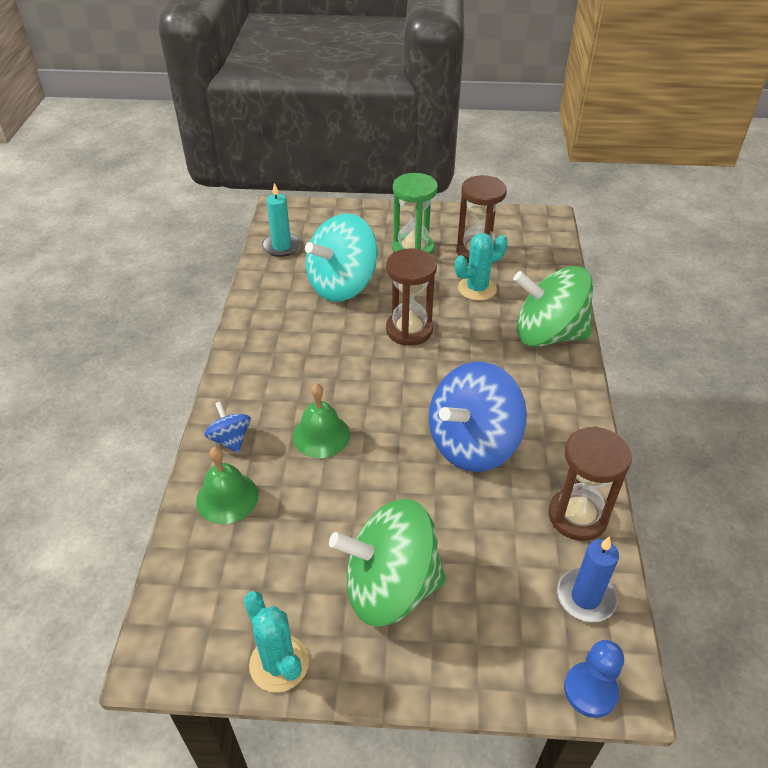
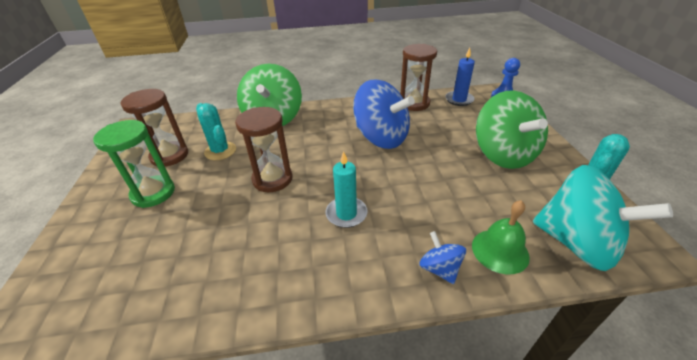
camera: 100 degrees left, 5 degrees down
(230, 439) = (439, 268): blue spinning top -> blue spinning top turned 105 degrees clockwise
(281, 246) = (107, 314): turquoise candle -> turquoise candle (346, 214)
(321, 435) = (406, 207): green bell -> none
(342, 285) = (204, 234): turquoise spinning top -> turquoise spinning top (576, 243)

